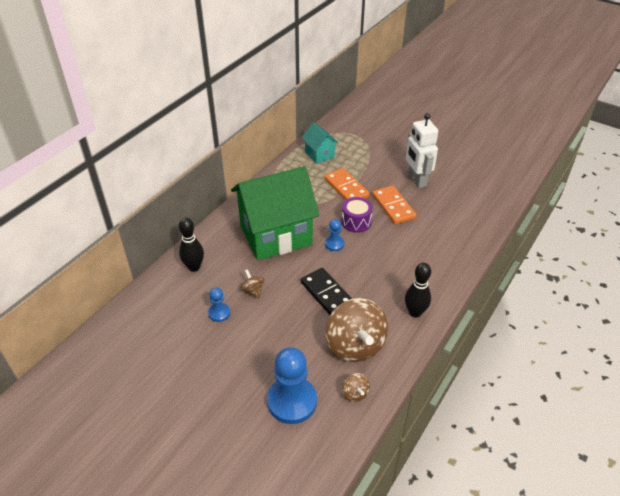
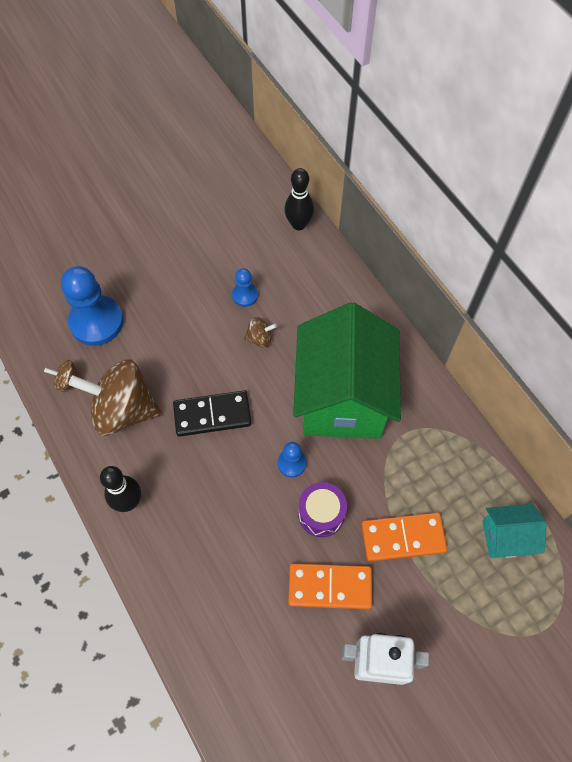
camera: 115 degrees right, 20 degrees up
(194, 267) = (329, 291): black bowling pin -> black bowling pin (298, 224)

